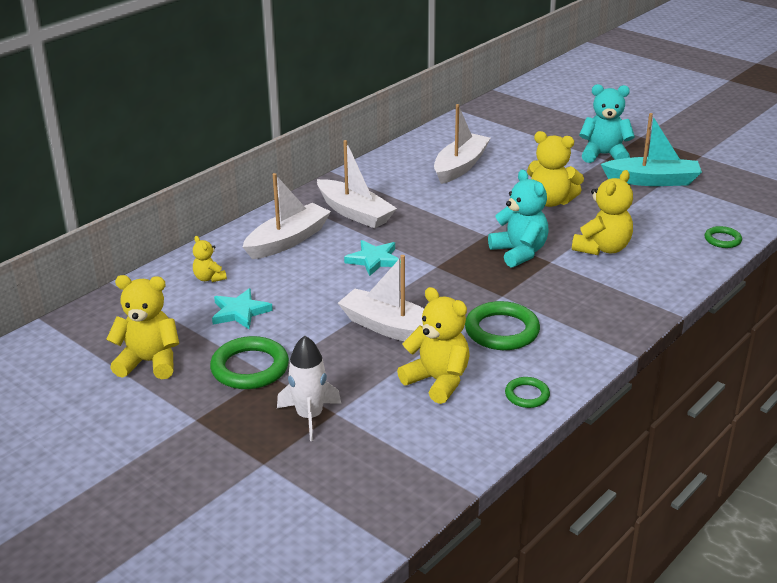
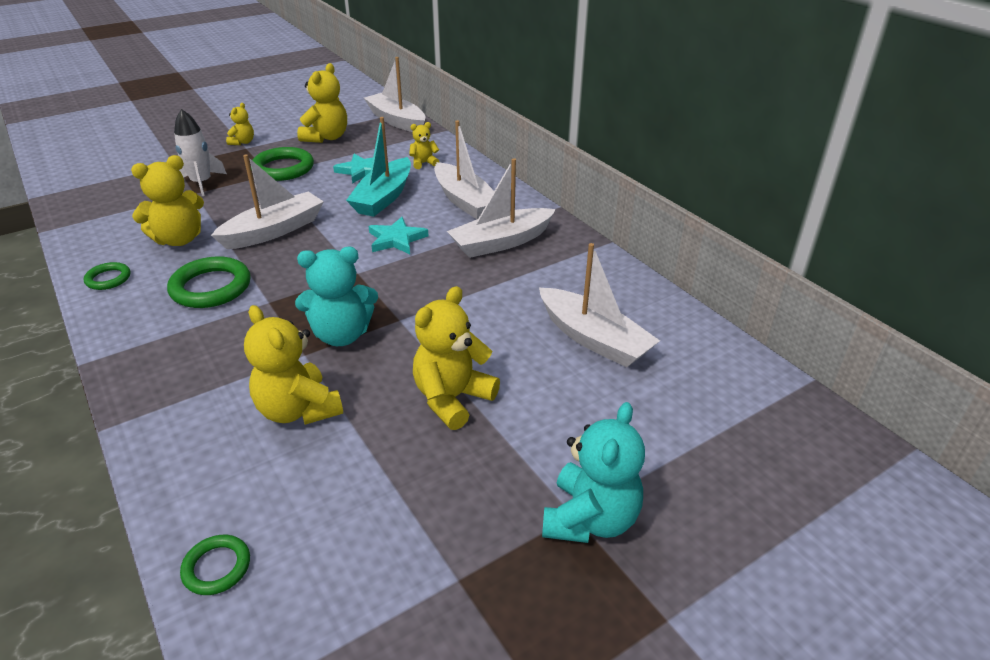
camera: 105 degrees right, 5 degrees up
(85, 322) = (396, 121): none -> white boat
(178, 428) = (243, 142): none -> yellow teddy bear
(652, 180) = (463, 554): turquoise boat -> turquoise boat (384, 197)

